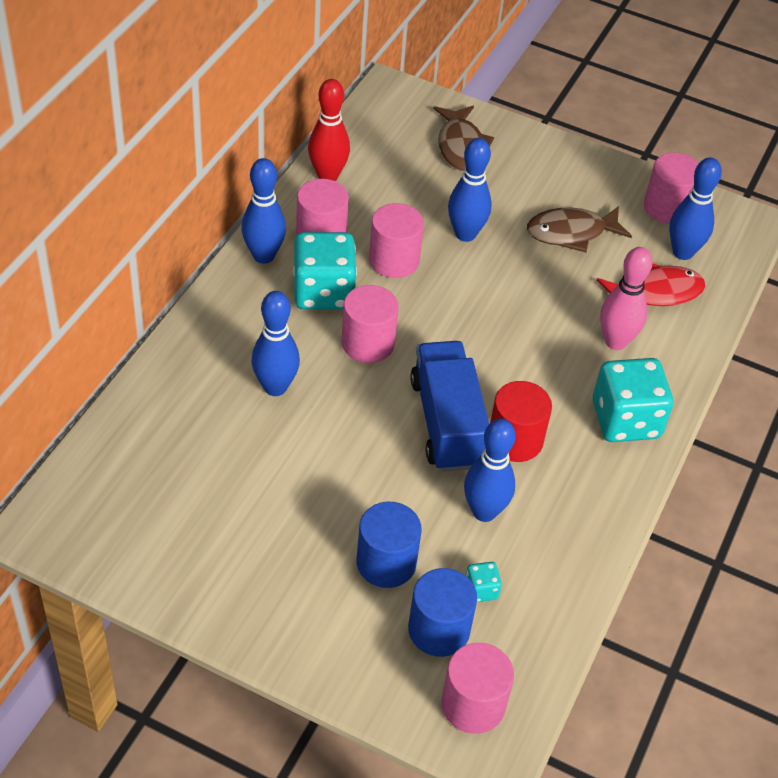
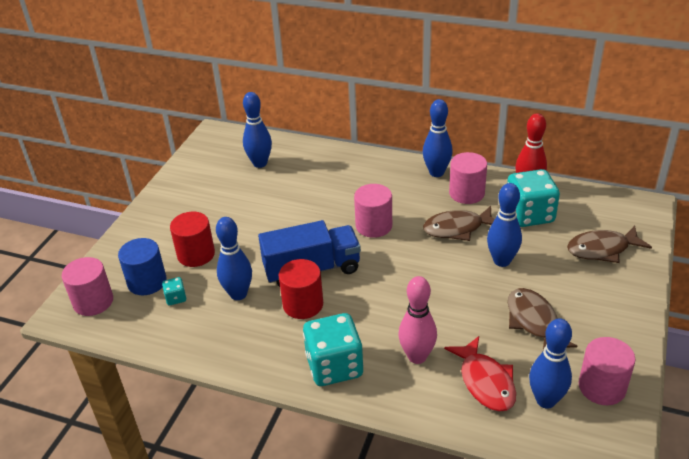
camera: 90 degrees right, 10 degrees down
(275, 387) = (325, 193): blue bowling pin -> blue bowling pin (260, 163)
(323, 292) = (413, 201): turquoise dice -> turquoise dice (529, 215)
(386, 562) = (196, 254): blue cylinder -> red cylinder
(394, 260) = (457, 228): pink cylinder -> brown fish

